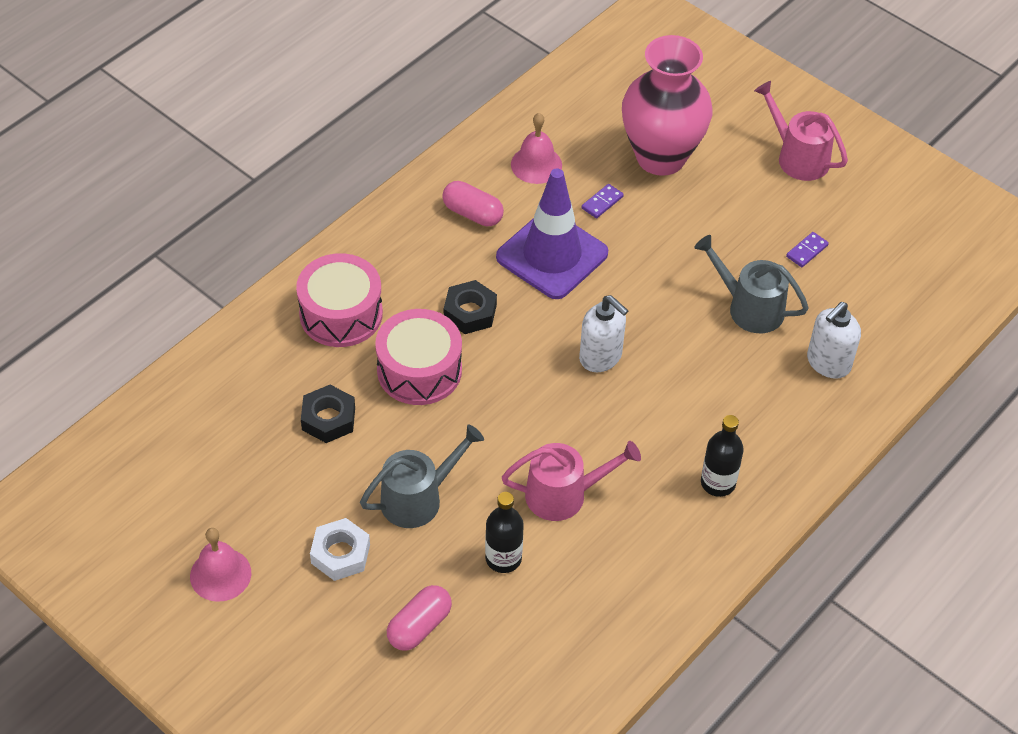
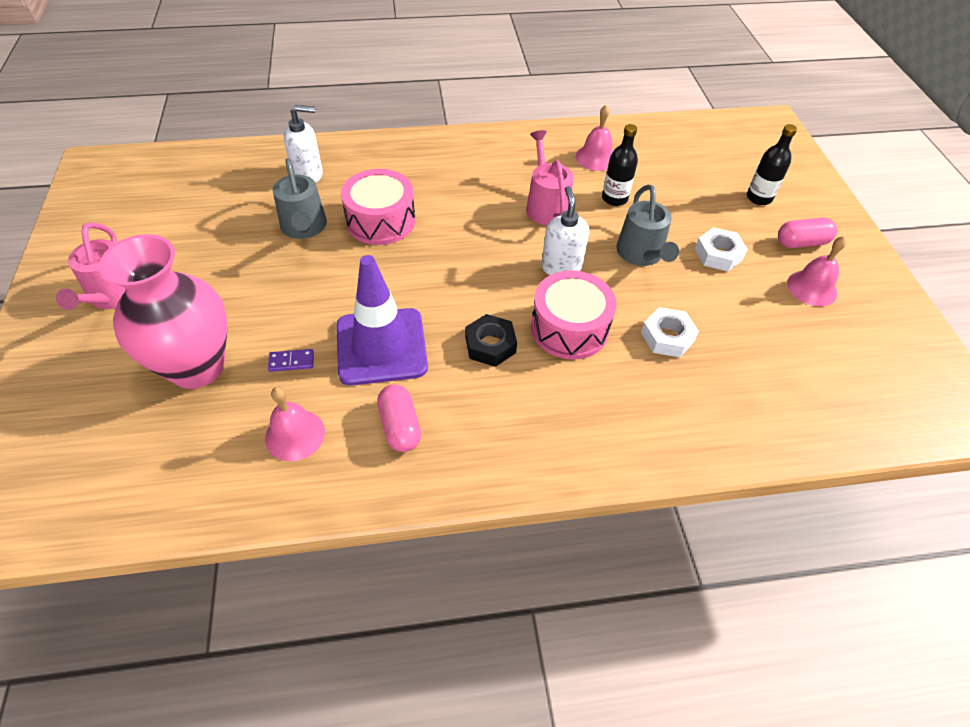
camera: 140 degrees left, 0 degrees up
(328, 418) = (667, 337): black nut -> white nut
(341, 314) = (595, 411): pink drum -> pink drum (381, 221)
(418, 498) = (641, 254): grey watering can -> grey watering can turned 105 degrees counterclockwise
(419, 626) = (694, 197): pink capsule -> pink capsule (801, 243)
(563, 494) = (546, 206): pink watering can -> pink watering can turned 45 degrees clockwise
(577, 611) = (596, 158): none -> pink bell
(601, 357) = (434, 259): white soap dispenser -> white soap dispenser (561, 267)
(718, 483) = (451, 163): black bottle -> black bottle (759, 198)
(807, 251) = (217, 235): purple domino -> none

